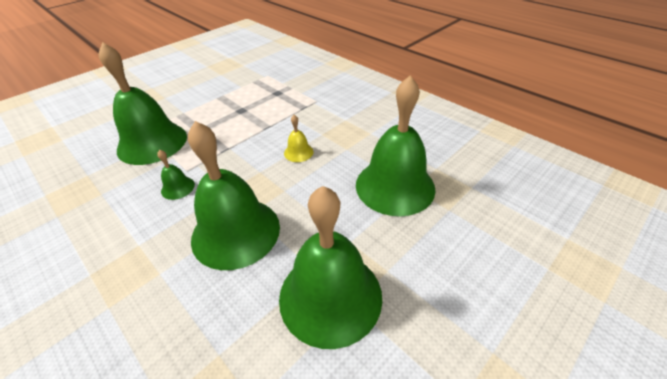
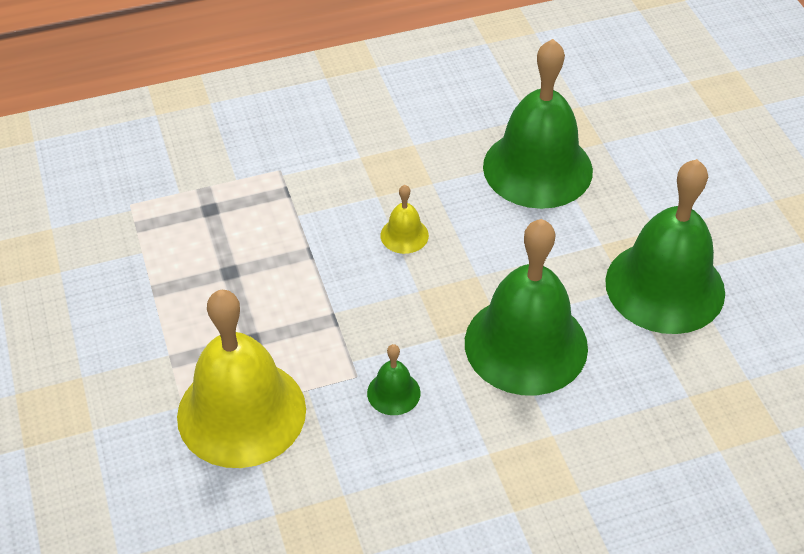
camera: 65 degrees left, 5 degrees up
(152, 143) = (241, 412): green bell -> yellow bell

